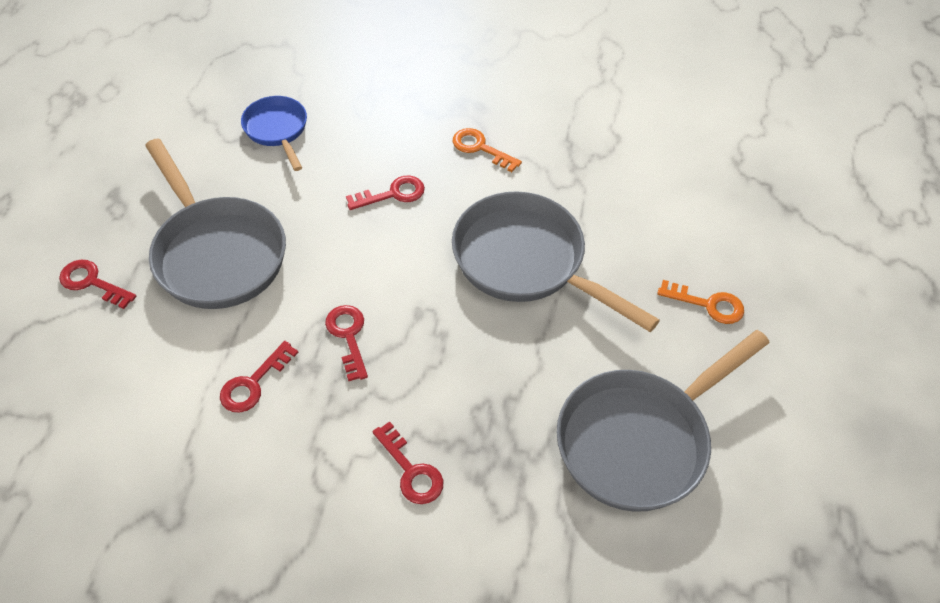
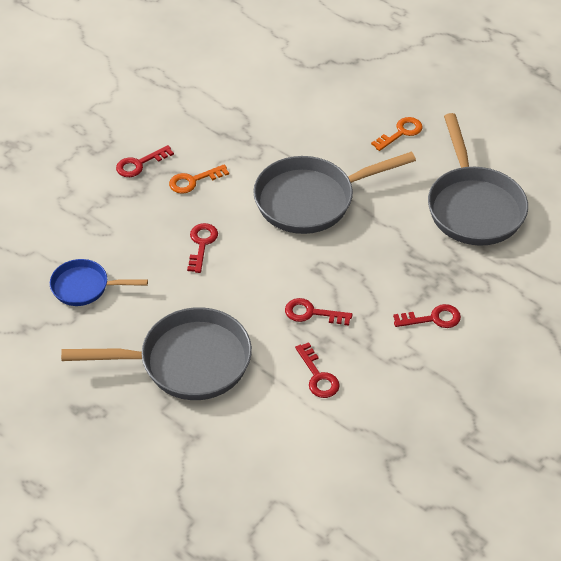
camera: 60 degrees left, 5 degrees down
(92, 282) = (163, 446): red key -> red key (139, 164)

